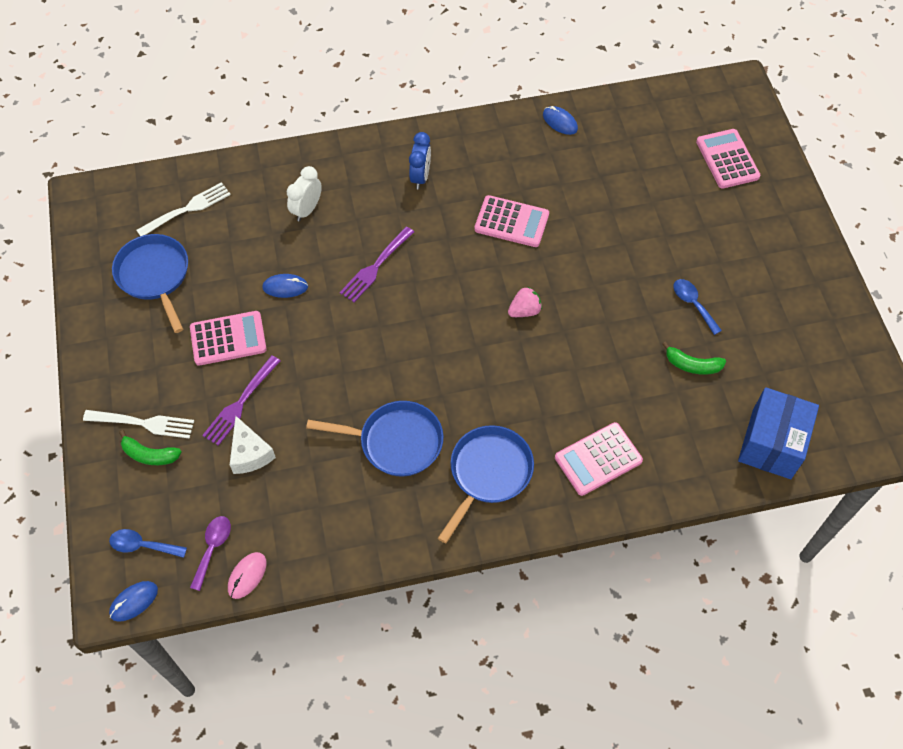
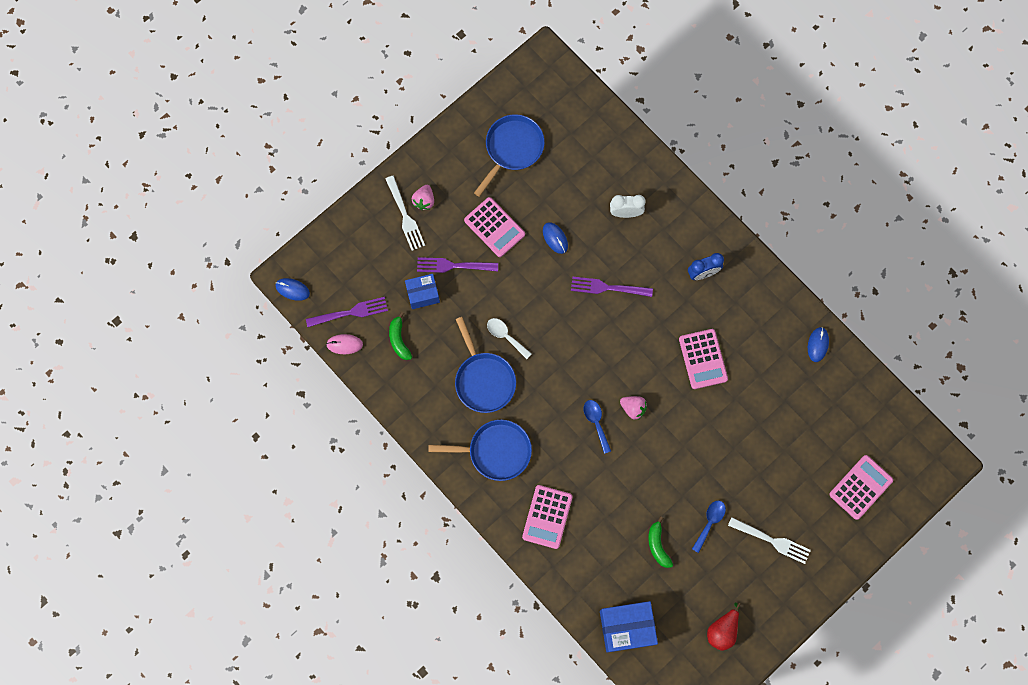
camera: 60 degrees right, 15 degrees up
(142, 394) = (424, 201): none -> pink strawberry
(142, 545) = (328, 271): blue spoon -> blue spoon (596, 422)
(150, 455) = (387, 234): green banana -> green banana (399, 340)
(187, 210) = (576, 133): white fork -> white fork (771, 540)
(212, 548) = (350, 313): purple spoon -> purple fork
(250, 453) = (423, 294): white cheese -> blue box
(360, 392) = (505, 336): none -> white spoon
(598, 459) = (547, 517): pink calculator -> pink calculator turned 105 degrees counterclockwise
(819, 352) = (722, 630): none -> red pear

